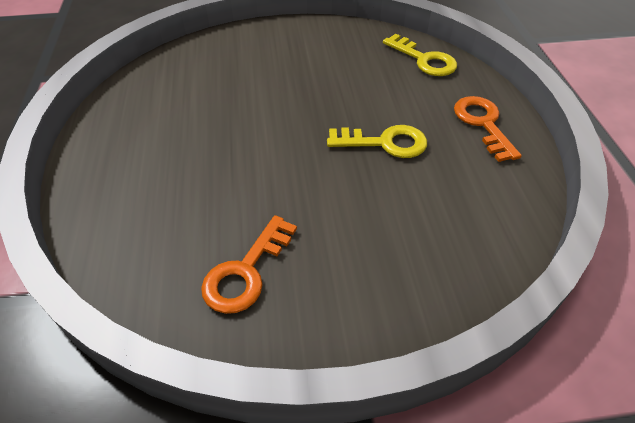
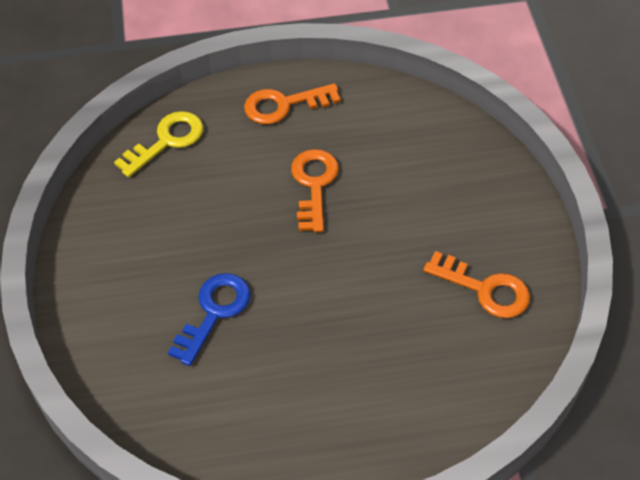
camera: 90 degrees left, 5 degrees up
(250, 87) = (214, 312): none -> blue key
(385, 143) = (314, 185): yellow key -> orange key

